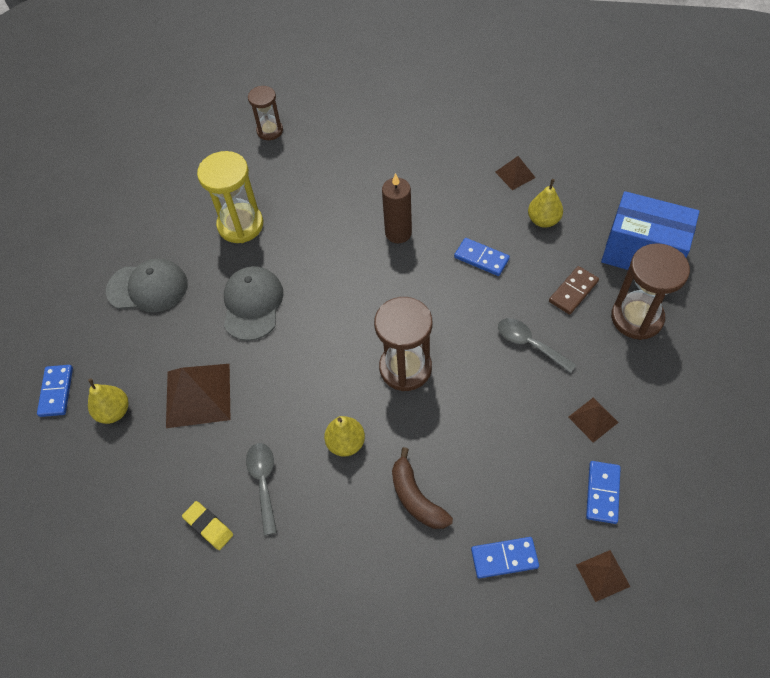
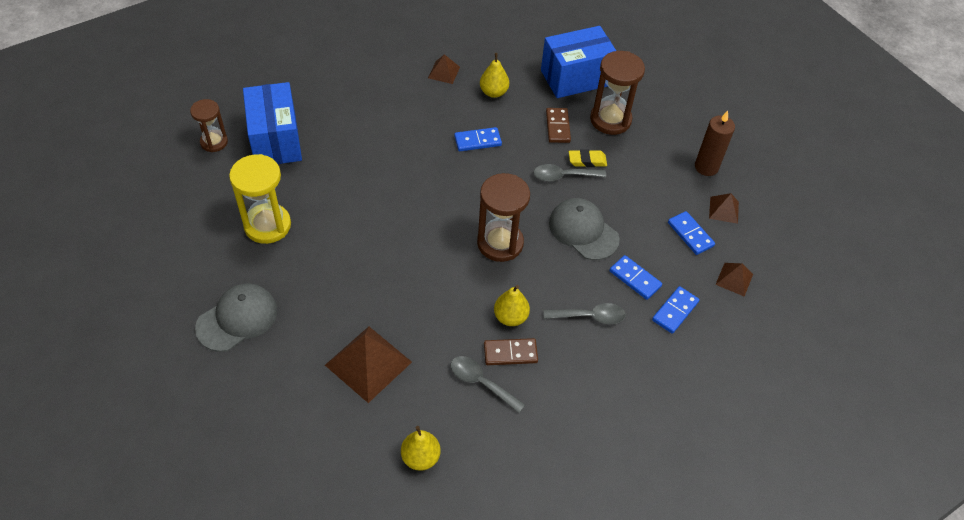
camera: 50 degrees left, 5 degrees down
(56, 392) = (243, 445): blue domino -> blue domino (635, 279)
(114, 411) = (312, 422): yellow pear -> yellow pear (420, 457)
(208, 526) = (473, 439): yellow eraser -> yellow eraser (587, 161)
(252, 304) = (341, 274): grey cap -> grey cap (583, 231)
(313, 475) = (510, 353): none -> brown domino
(315, 156) = (276, 140): none -> blue box
(398, 233) = (401, 158): brown candle -> brown candle (706, 167)
(416, 498) = (590, 316): brown banana -> grey spoon
(593, 419) = (644, 196): brown pyramid -> brown pyramid (724, 210)

